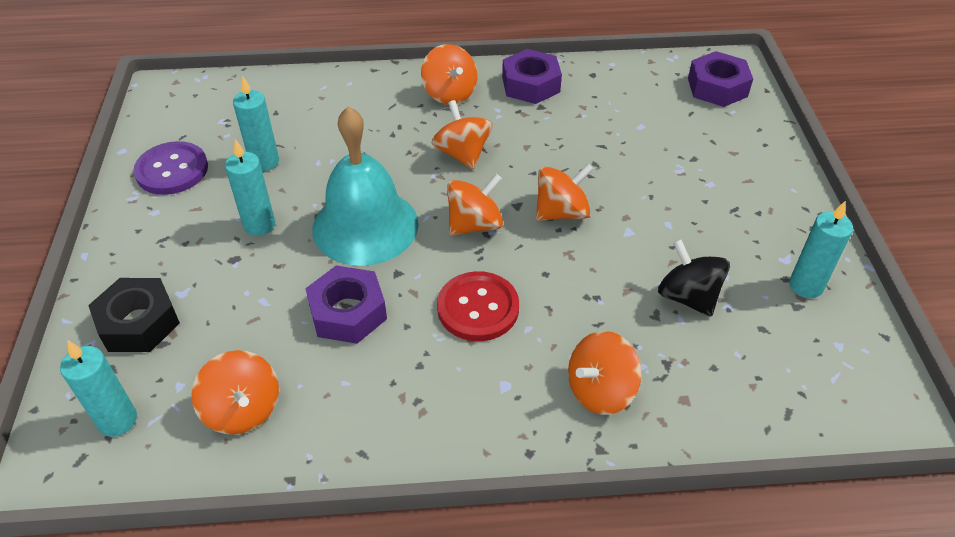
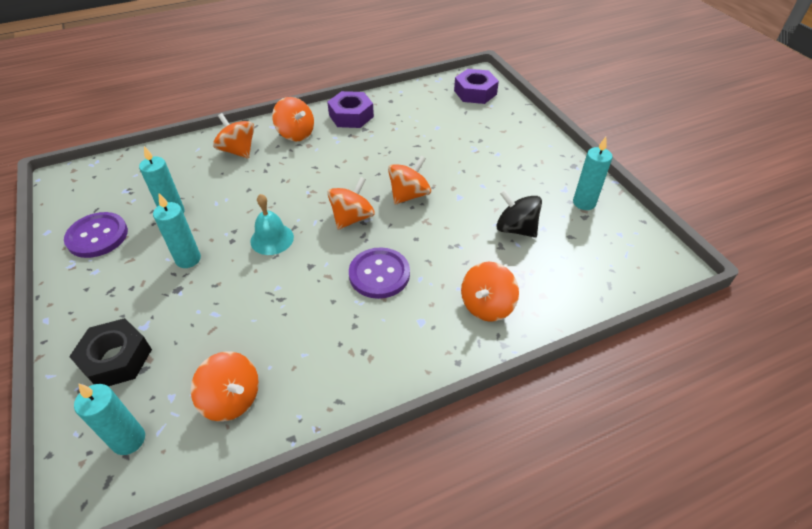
camera: 20 degrees left, 0 degrees up
(348, 312) = (285, 303): purple nut -> none
(365, 226) = (272, 239): turquoise bell -> turquoise bell, size x0.53
(462, 154) = (322, 172): orange spinning top -> orange spinning top (238, 151)
(478, 308) = (379, 274): red button -> purple button

